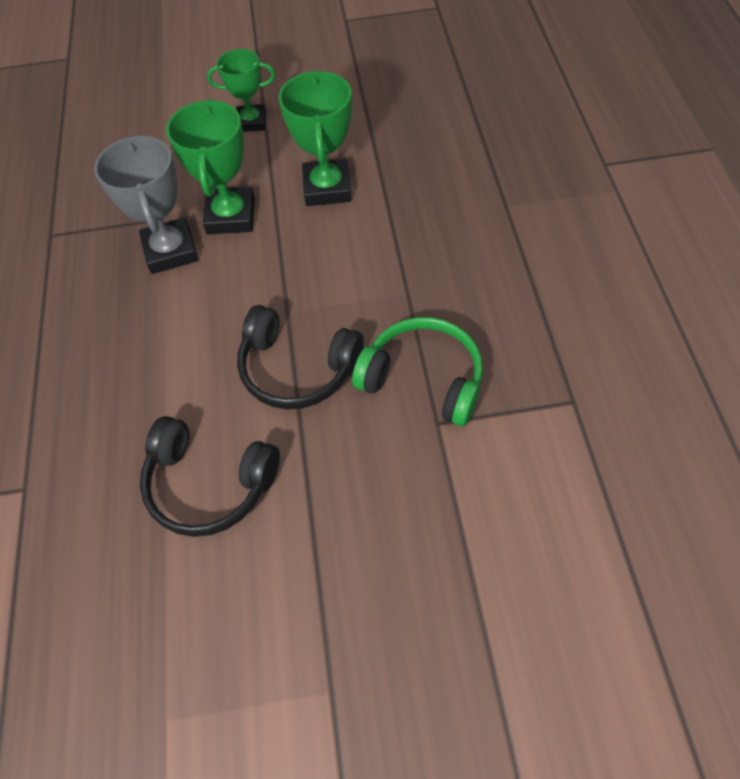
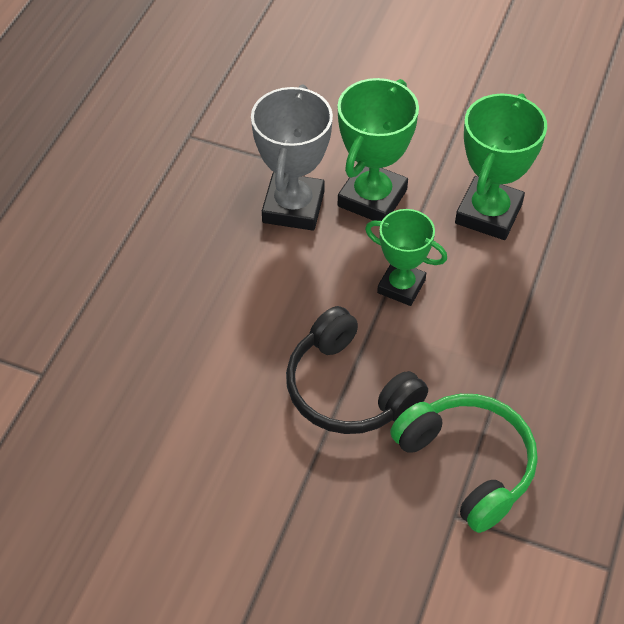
camera: 25 degrees right, 5 degrees down
(209, 484) = (203, 458): black headphones -> none
(251, 122) = (451, 103): green trophy -> green trophy (401, 286)

